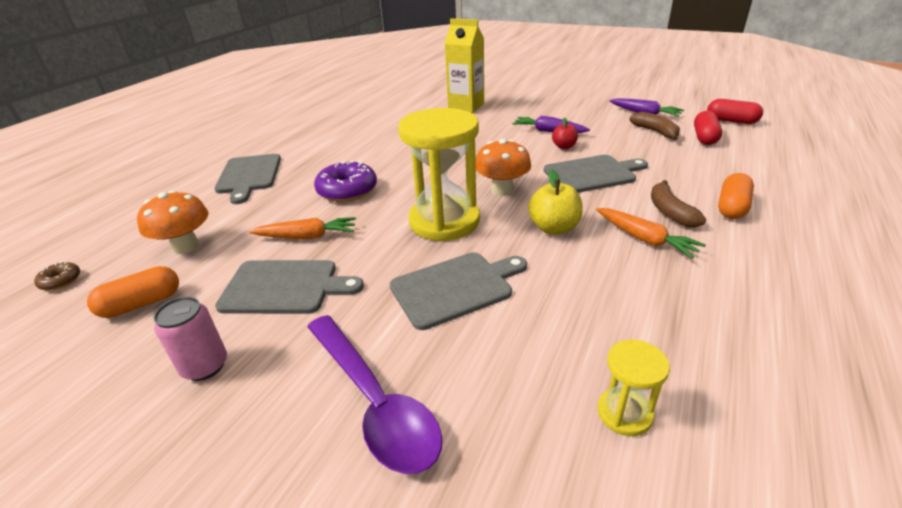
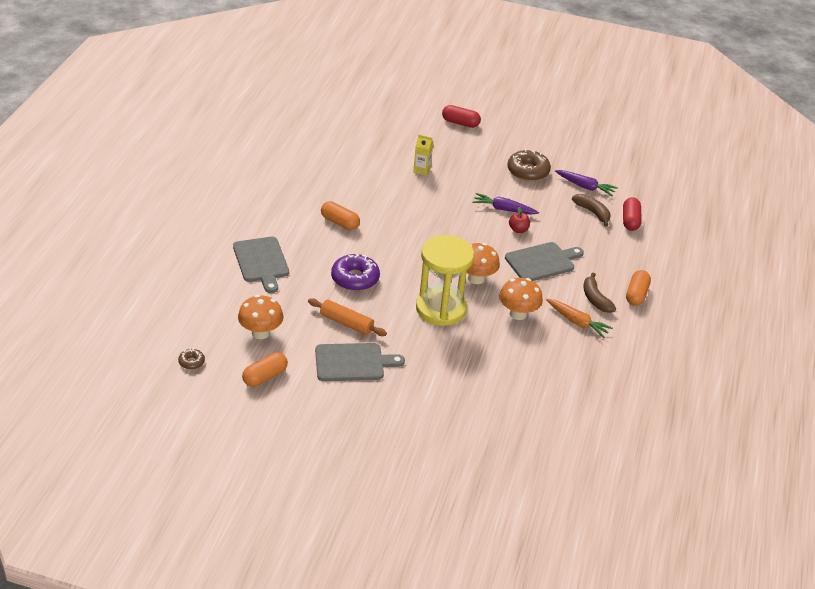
camera: 15 degrees left, 5 degrees up
(205, 366) = (335, 412): pink can -> none
(307, 236) = (346, 323): orange carrot -> orange rolling pin
(359, 144) = (339, 223): none -> orange capsule
(374, 401) = (438, 425): purple spoon -> none
(455, 288) = (462, 360): grey cutting board -> none
(466, 107) = (422, 170): yellow carton -> yellow carton, size x0.53
(554, 228) = (518, 314): yellow apple -> orange mushroom
(579, 105) = (528, 171): none -> brown donut
(624, 413) = (562, 424): yellow hourglass -> none
(731, 121) = (655, 199): red capsule -> red capsule (460, 123)

